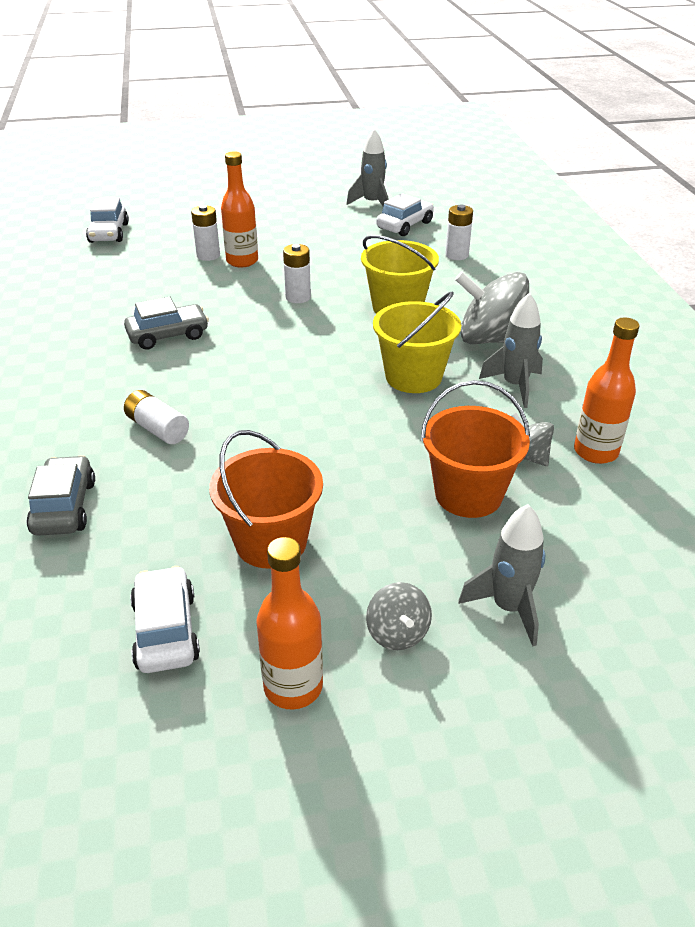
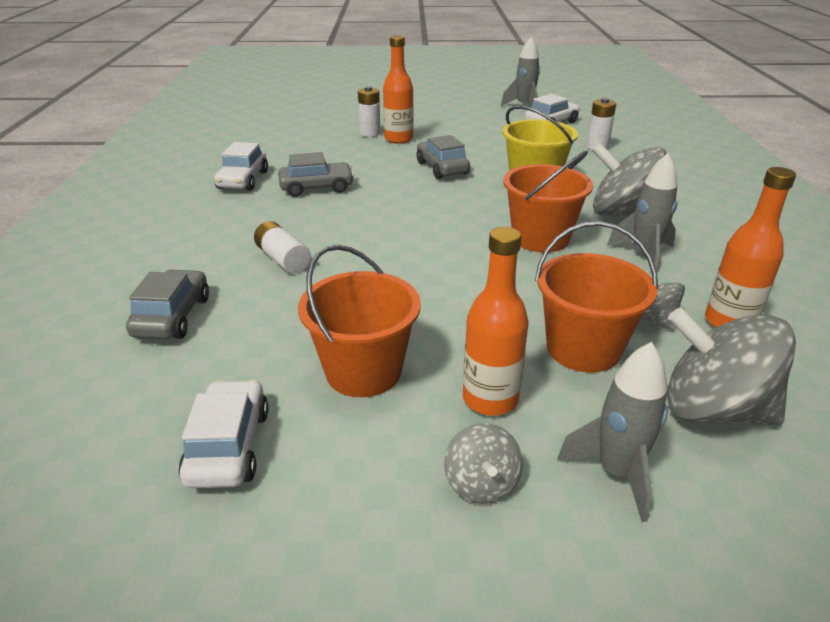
camera: 10 degrees right, 5 degrees down
(109, 233) = (291, 113): white car -> white car (243, 180)
(293, 686) = (348, 528): orange bottle -> orange bottle (490, 399)
(298, 297) = (442, 168): white battery -> grey car
(413, 377) = (540, 238): yellow bucket -> orange bucket
(584, 539) = (713, 409): none -> grey spinning top

